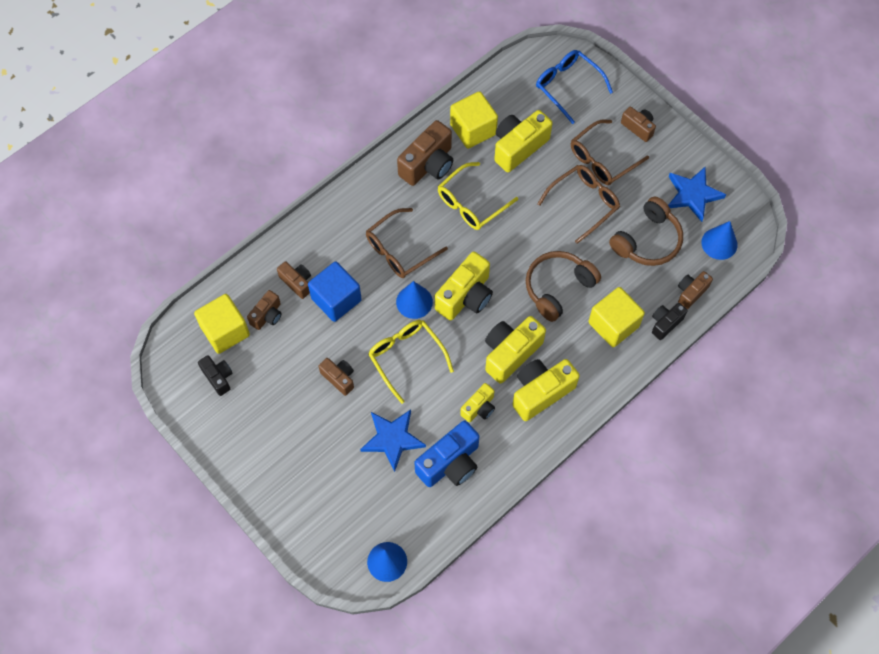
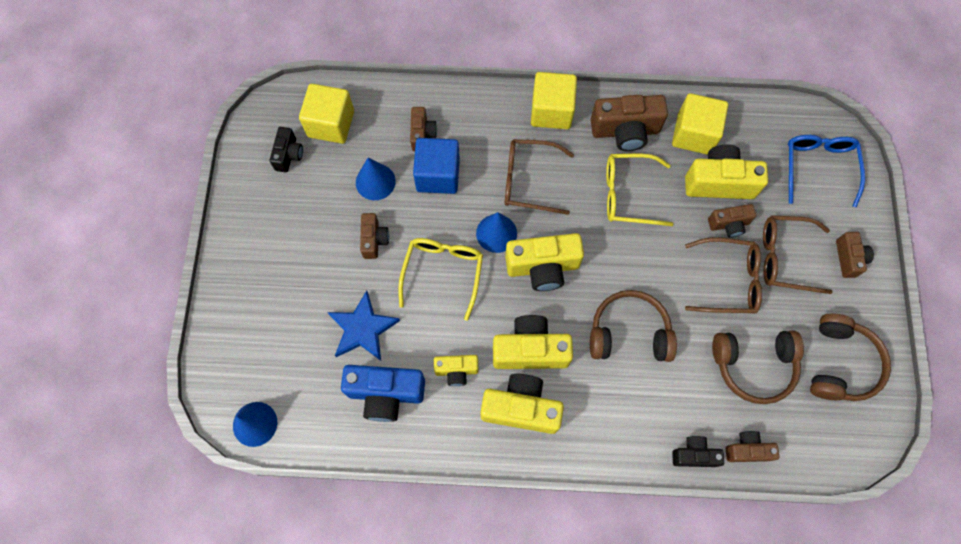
camera: 45 degrees right, 5 degrees up
(267, 315) = (373, 140): brown camera -> brown camera (729, 224)
(613, 324) = (645, 410): yellow cube -> yellow cube (551, 111)
(693, 194) = (840, 363): blue star -> brown headphones
(719, 243) = (821, 430): blue cone -> blue cone (375, 181)

